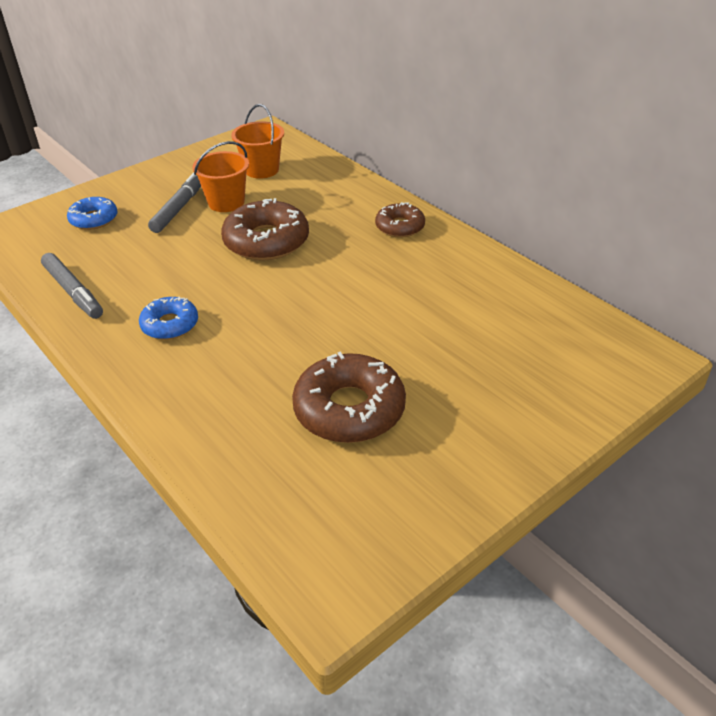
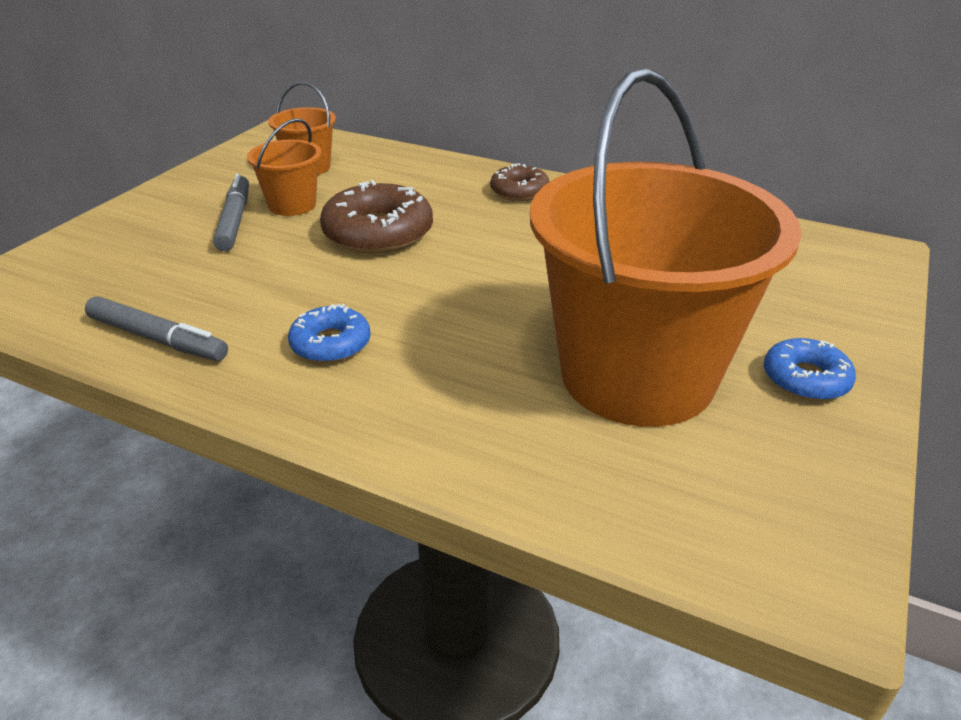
camera: 25 degrees left, 5 degrees down
(94, 219) = (122, 254): blue donut -> blue donut (805, 379)
(349, 409) = (637, 376): brown donut -> orange bucket

